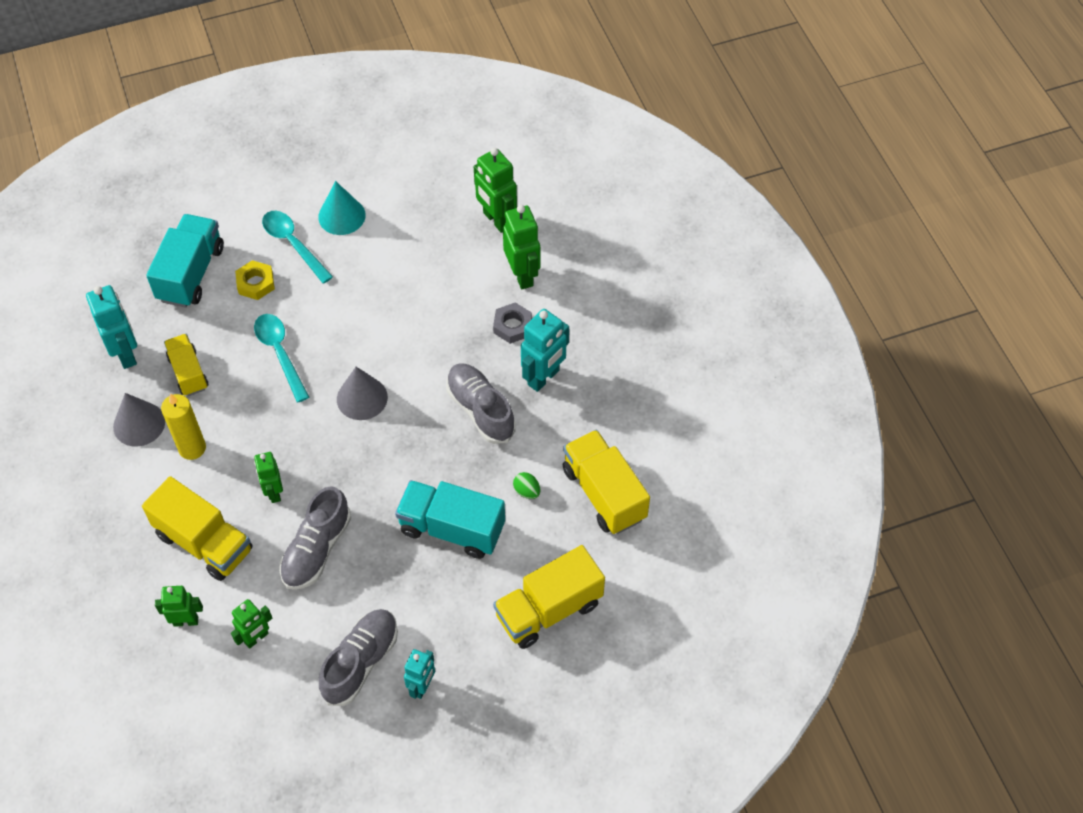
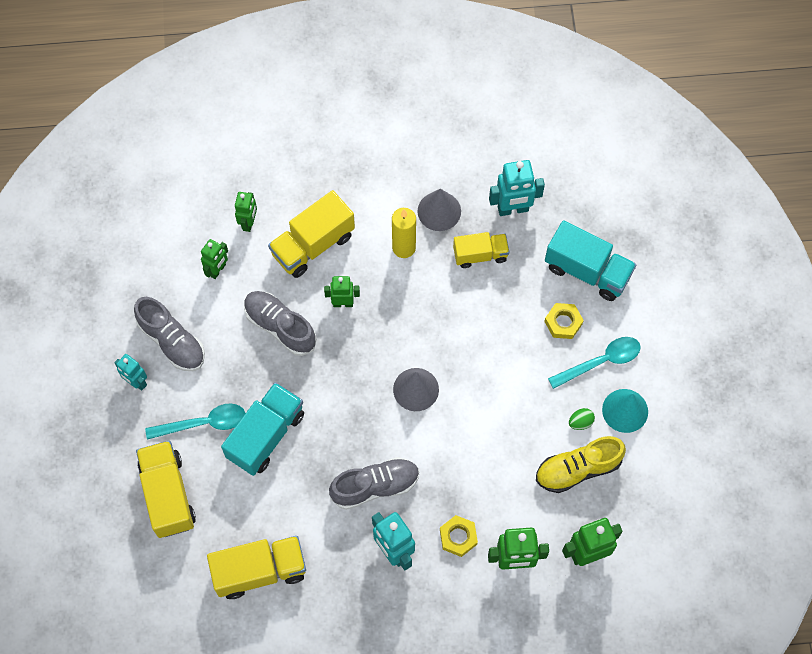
camera: 105 degrees right, 10 degrees up
(256, 638) = (218, 270): green robot -> green robot turned 120 degrees counterclockwise
(280, 353) = (481, 330): turquoise spoon -> turquoise spoon (203, 423)
(413, 242) = (578, 469): none -> yellow shoe
(512, 326) = (458, 537): grey nut -> yellow nut
(527, 491) = (282, 505): green egg -> green egg (580, 422)

